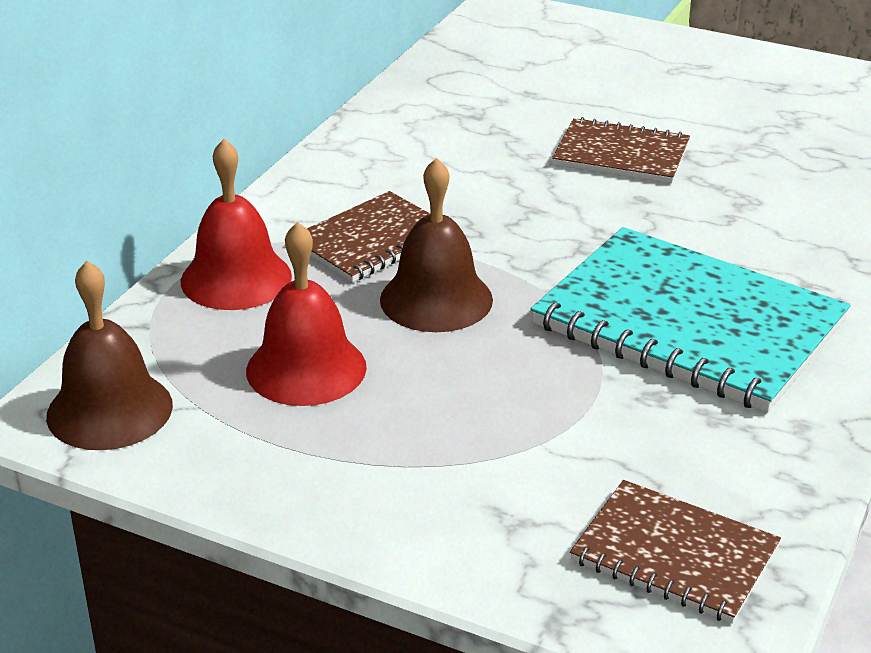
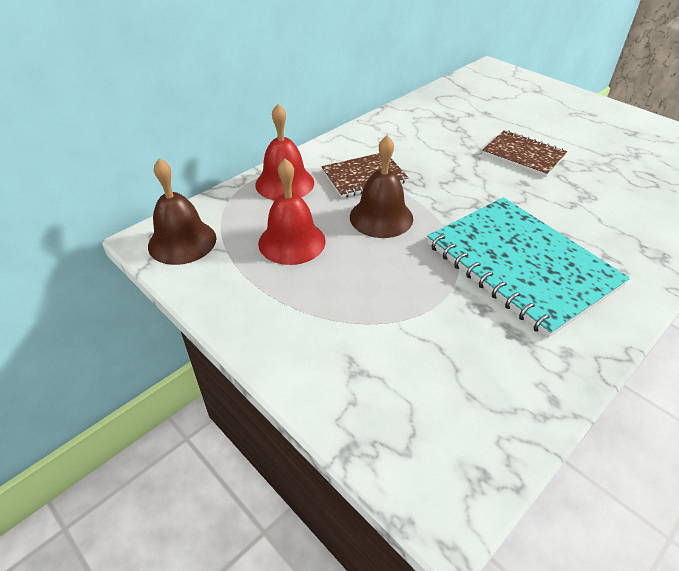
camera: 20 degrees right, 10 degrees up
(674, 554) = (445, 424): brown notebook -> none

